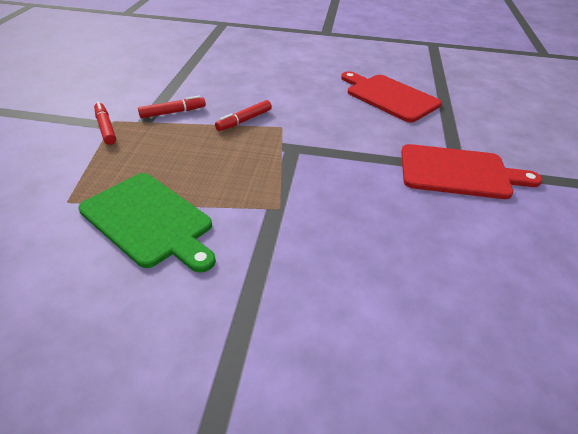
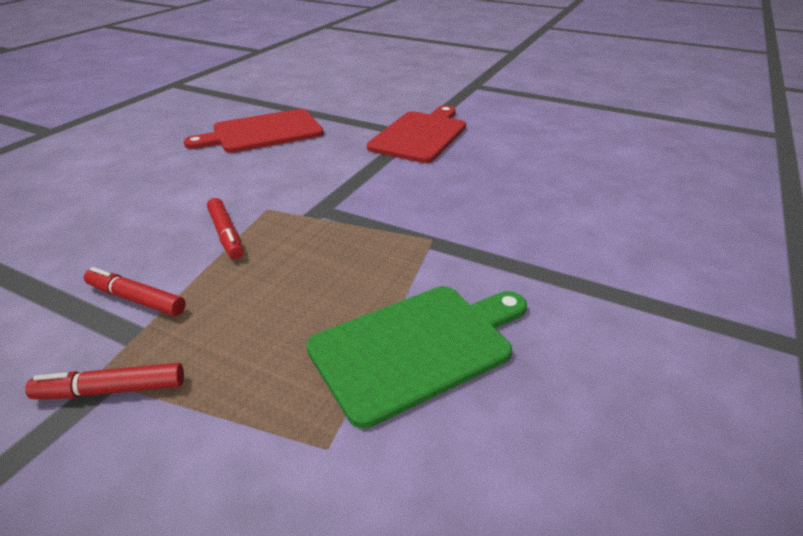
camera: 70 degrees left, 5 degrees down
(173, 112) = (136, 299): red marker -> red marker turned 60 degrees counterclockwise

